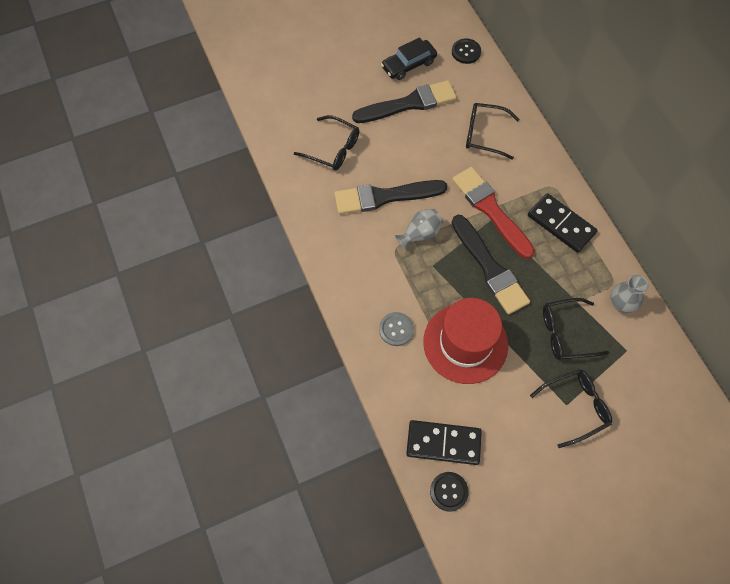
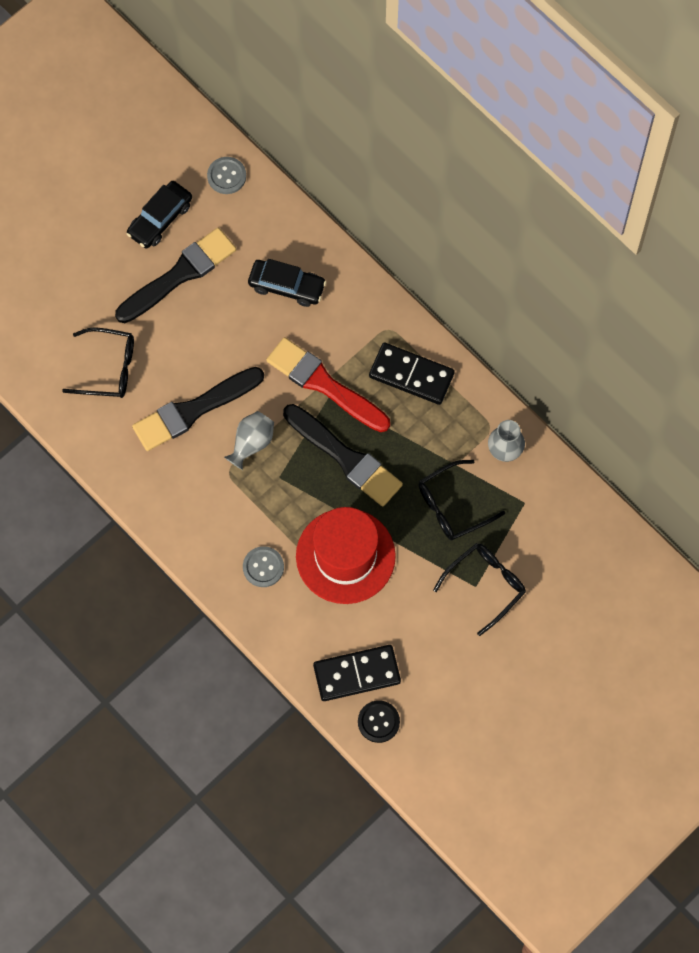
camera: 20 degrees left, 5 degrees up
(466, 52) = (226, 176): black button -> grey button
(485, 134) = (287, 286): black glasses -> black car

